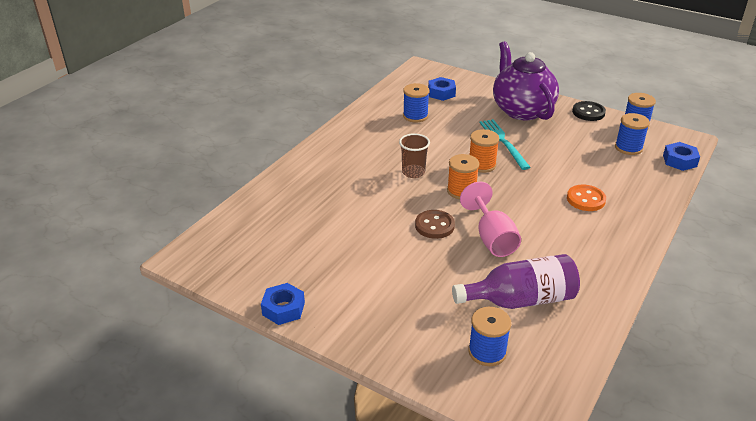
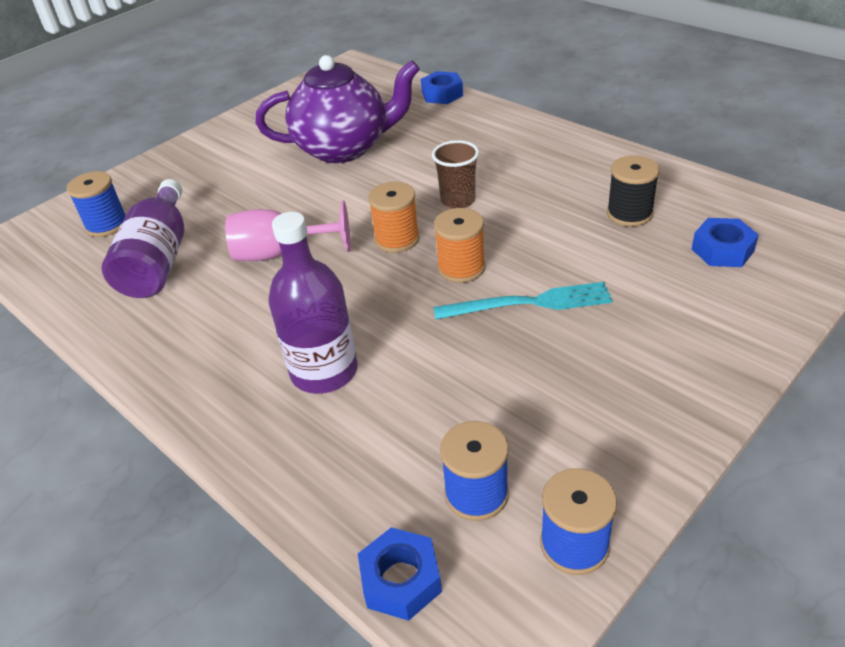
camera: 105 degrees right, 5 degrees up
(283, 309) = (249, 114): blue nut -> blue nut (442, 94)
(415, 116) = (629, 214): blue spool -> black spool
(434, 226) = (329, 209): brown button -> none
(521, 110) = (654, 350): purple teapot -> purple teapot (344, 148)
(585, 199) = (324, 371): orange button -> purple bottle
(588, 112) = (646, 465): black button -> none

